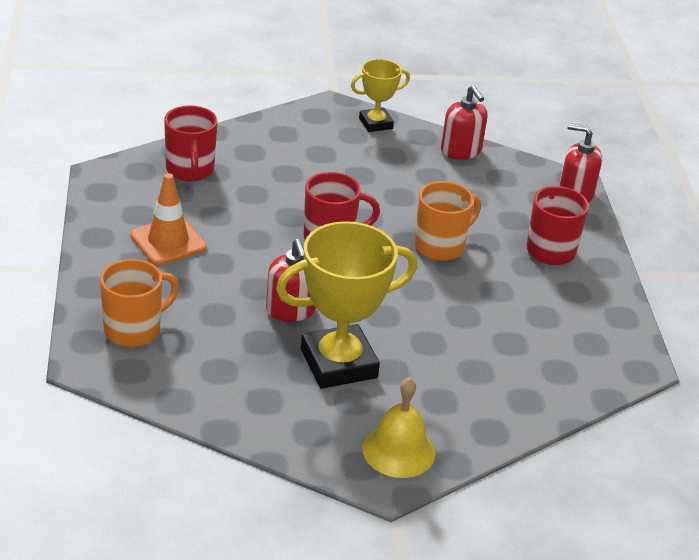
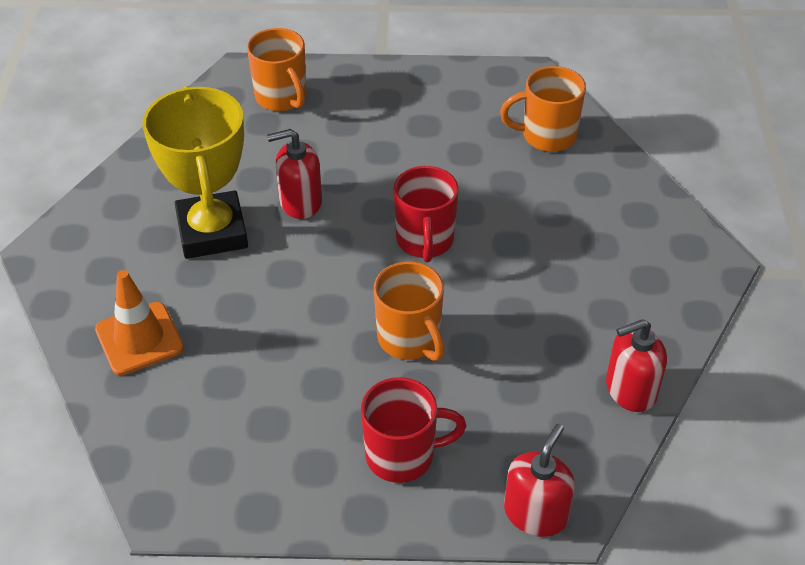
camera: 100 degrees right, 10 degrees up
(168, 241) = (417, 119): orange traffic cone -> orange traffic cone (139, 339)
(190, 170) = (547, 136): red mug -> orange mug
(375, 123) = (682, 304): yellow trophy -> none
(398, 450) = (79, 265): yellow bell -> none

